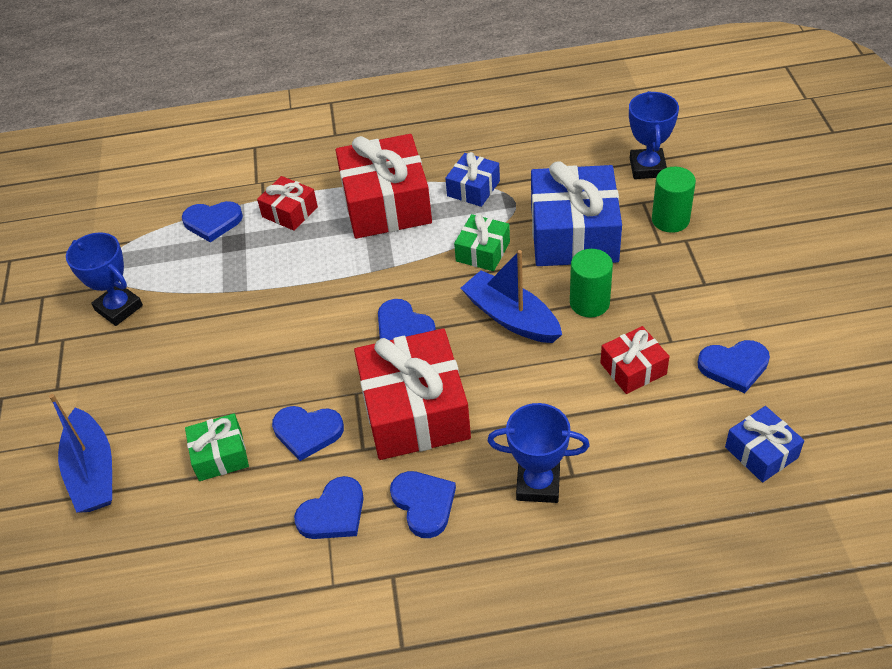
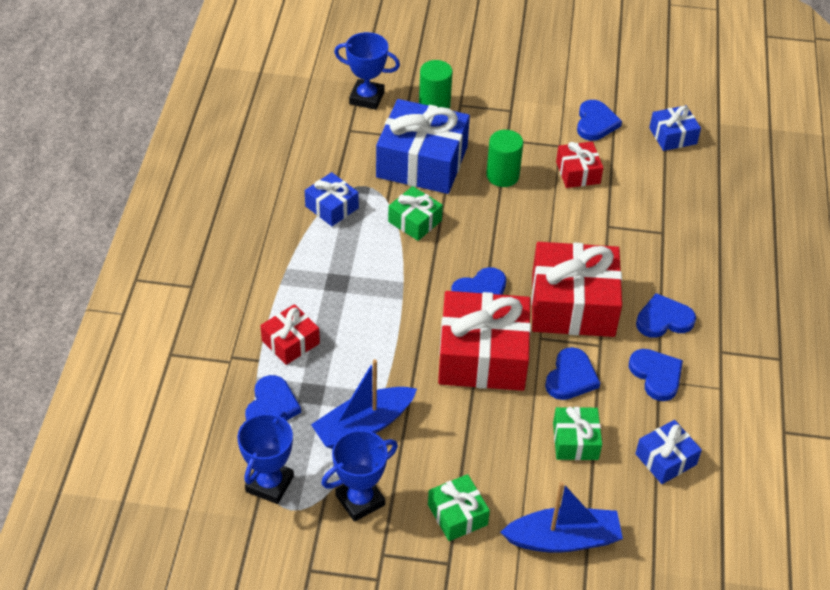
camera: 80 degrees left, 0 degrees up
(112, 381) = (457, 514): none -> green gift
(212, 545) = (665, 459): none -> blue gift
(386, 204) = (319, 269): red gift -> red gift (482, 356)
(511, 317) = (498, 224): blue boat -> blue boat (363, 426)
(538, 484) = (665, 252): blue trophy -> blue trophy (269, 484)

